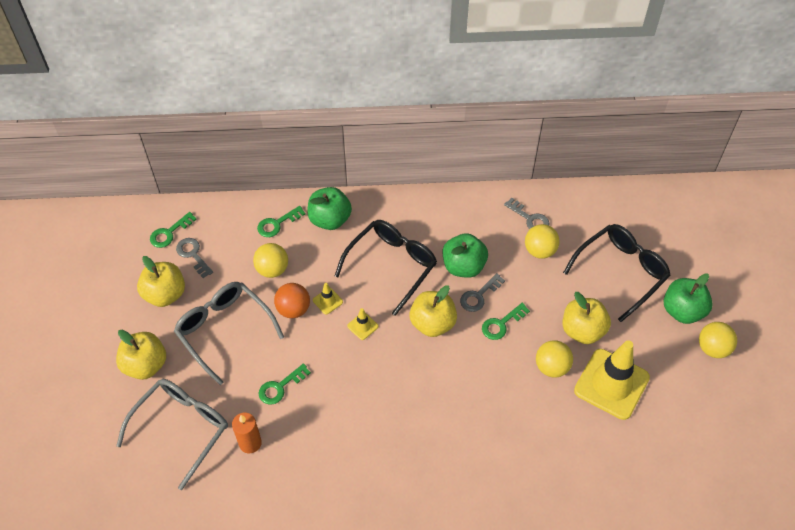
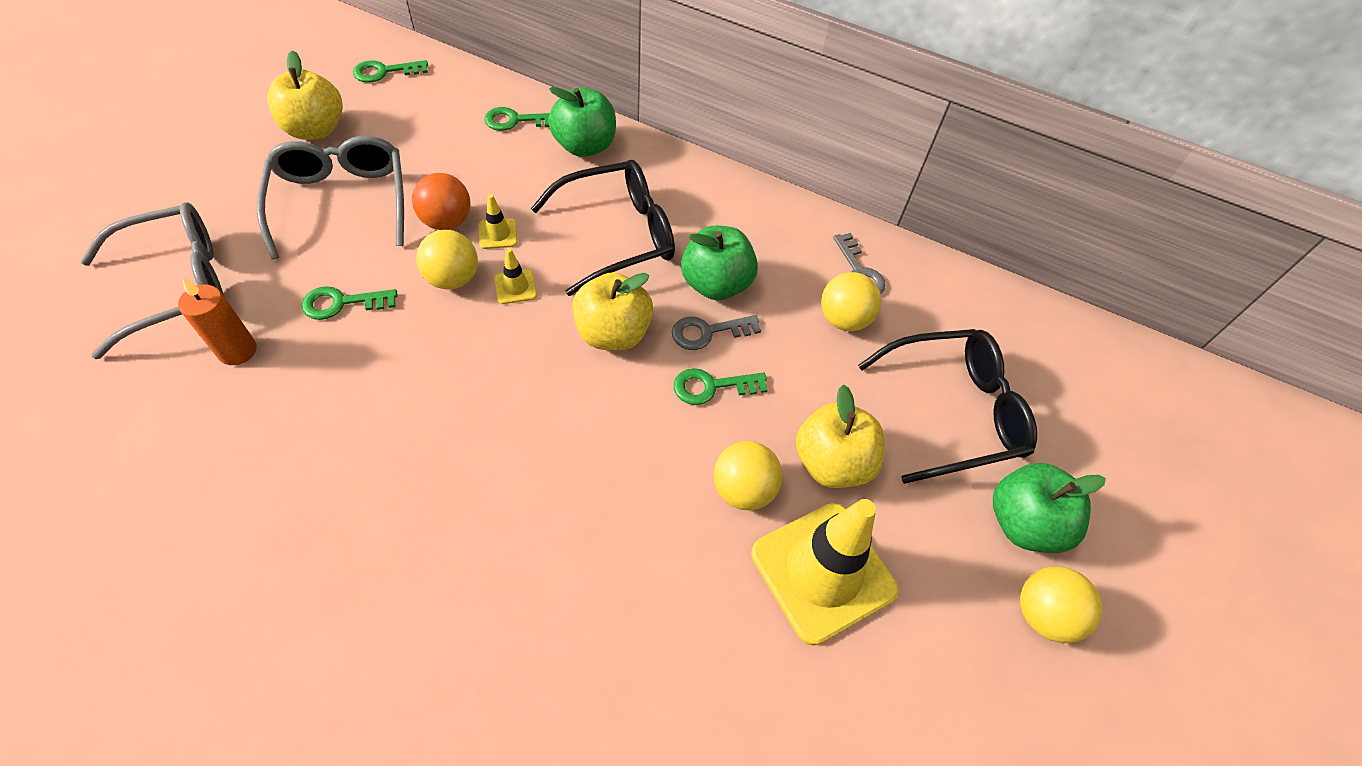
camera: 25 degrees right, 0 degrees up
(145, 365) = (214, 191): yellow apple -> none
(193, 255) = (388, 106): grey key -> none
(272, 269) = (464, 165): yellow ball -> yellow ball (453, 279)

